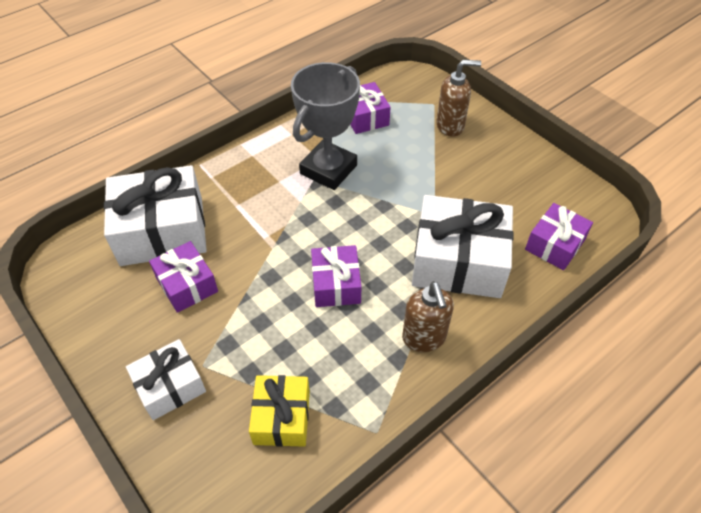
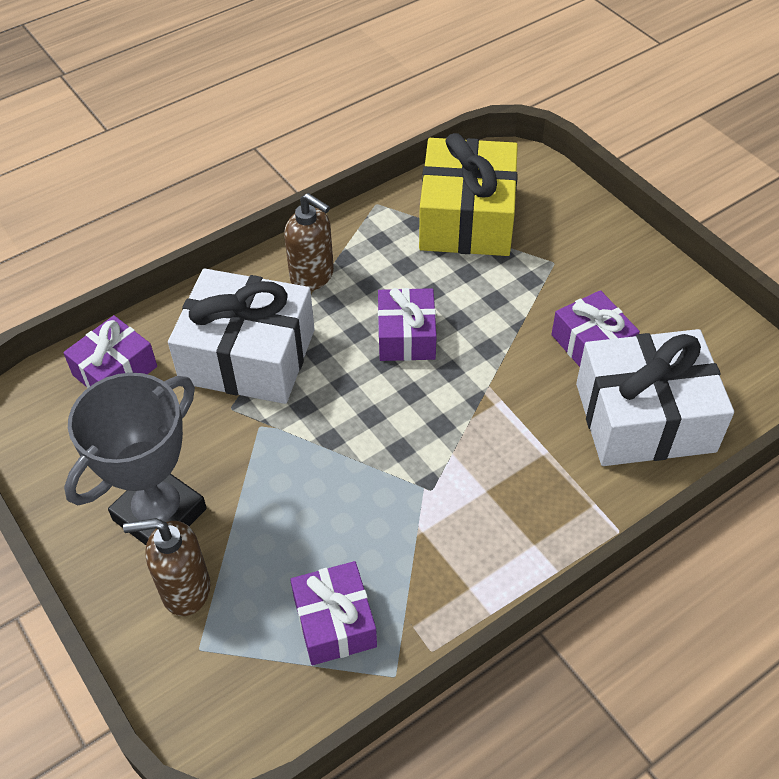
camera: 175 degrees left, 0 degrees up
(170, 386) = (583, 246): white gift -> none
(282, 417) = (467, 218): yellow gift -> yellow gift, size x1.76
(328, 169) = (407, 508): grey trophy -> grey trophy (160, 514)
(424, 338) = (312, 276): brown soap dispenser -> brown soap dispenser turned 135 degrees clockwise

